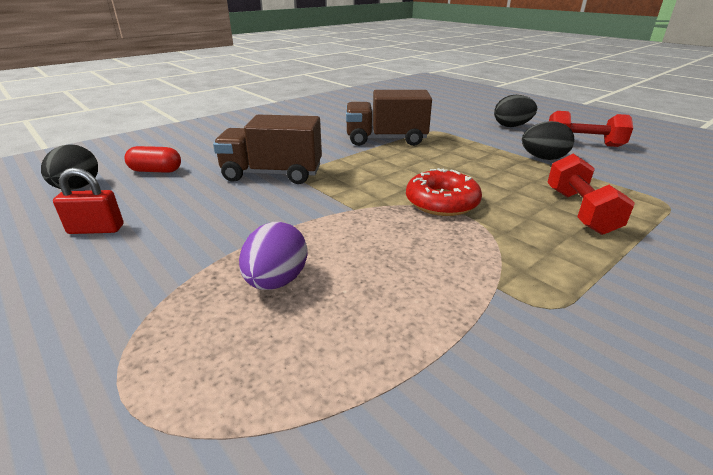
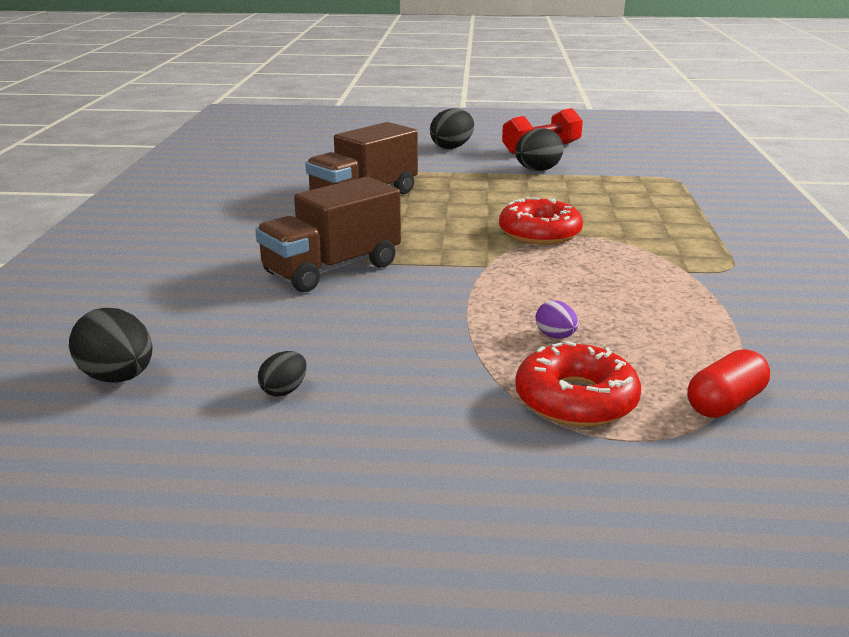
camera: 45 degrees left, 5 degrees down
(96, 229) = (284, 390): red padlock -> black egg
(156, 171) = (175, 320): red capsule -> red capsule (725, 403)
(174, 337) = (576, 399): none -> red donut
(276, 281) = (555, 336): purple egg -> purple egg, size x0.56
(580, 211) = (637, 203): red dumbbell -> none

